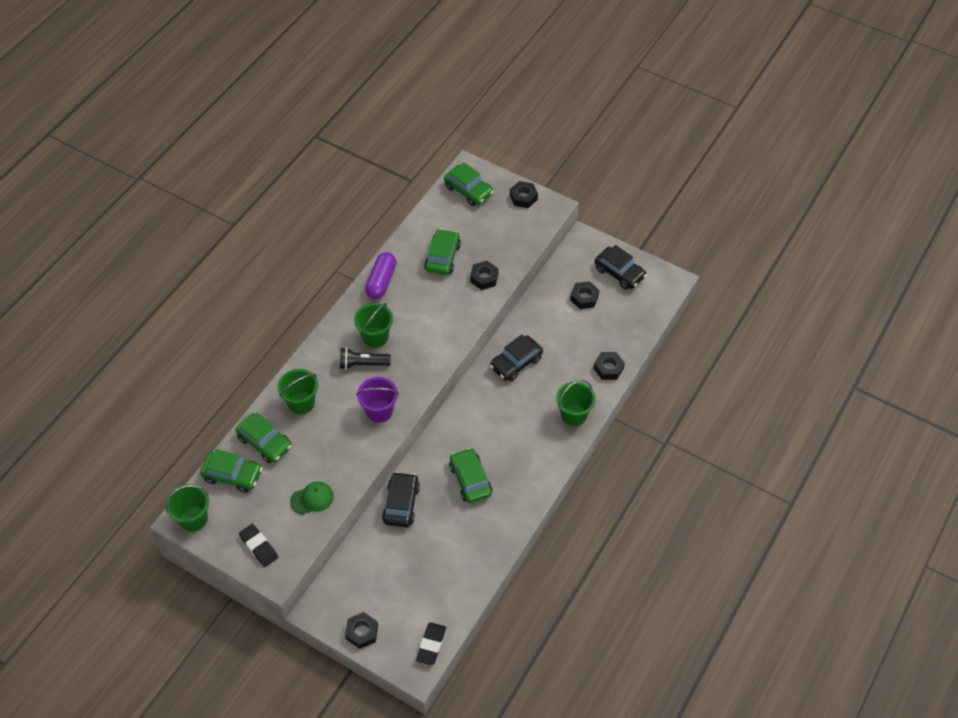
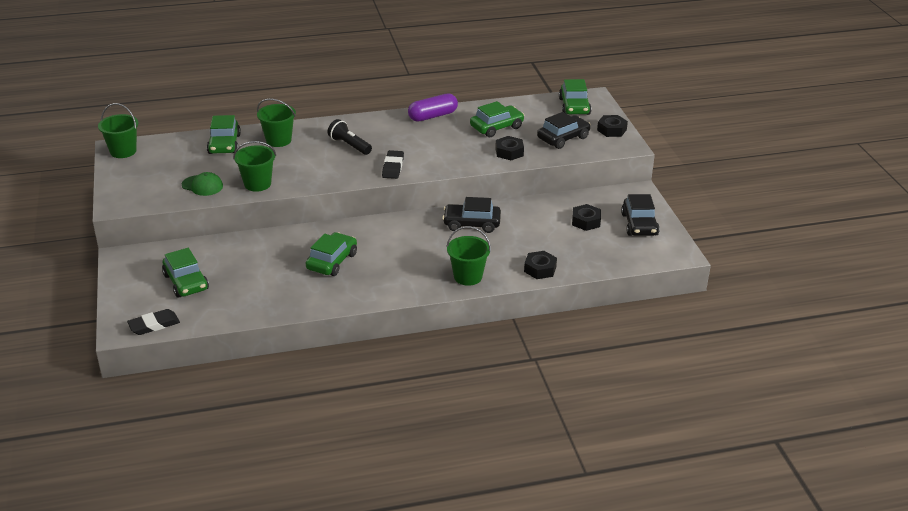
camera: 45 degrees right, 20 degrees down
(232, 475) = (179, 147): green car -> green car (186, 282)
(259, 547) = (132, 186): black eraser -> black eraser (393, 167)
(362, 632) = (127, 286): black nut -> none
(375, 337) = (381, 138): green bucket -> green bucket (257, 184)
(379, 411) = (319, 172): purple bucket -> none
(401, 504) = (265, 242): black car -> black car (563, 138)

